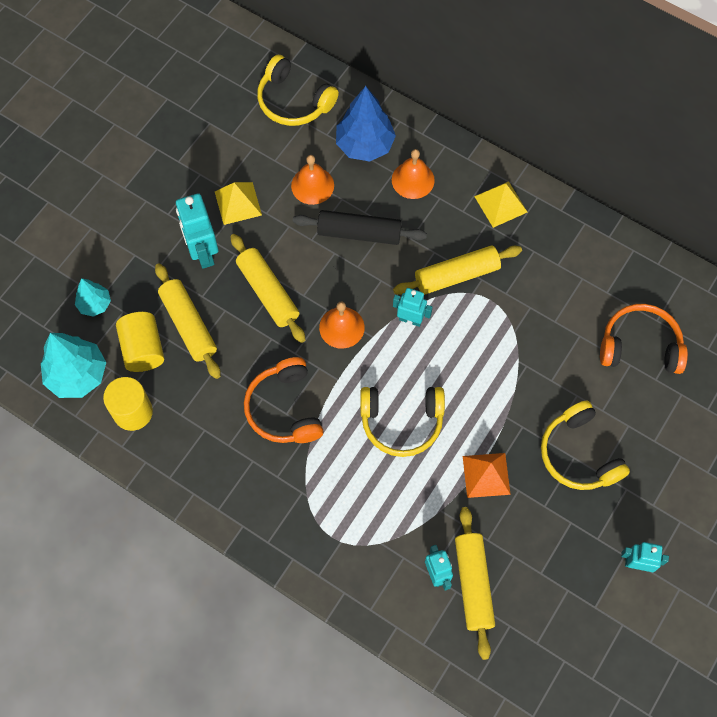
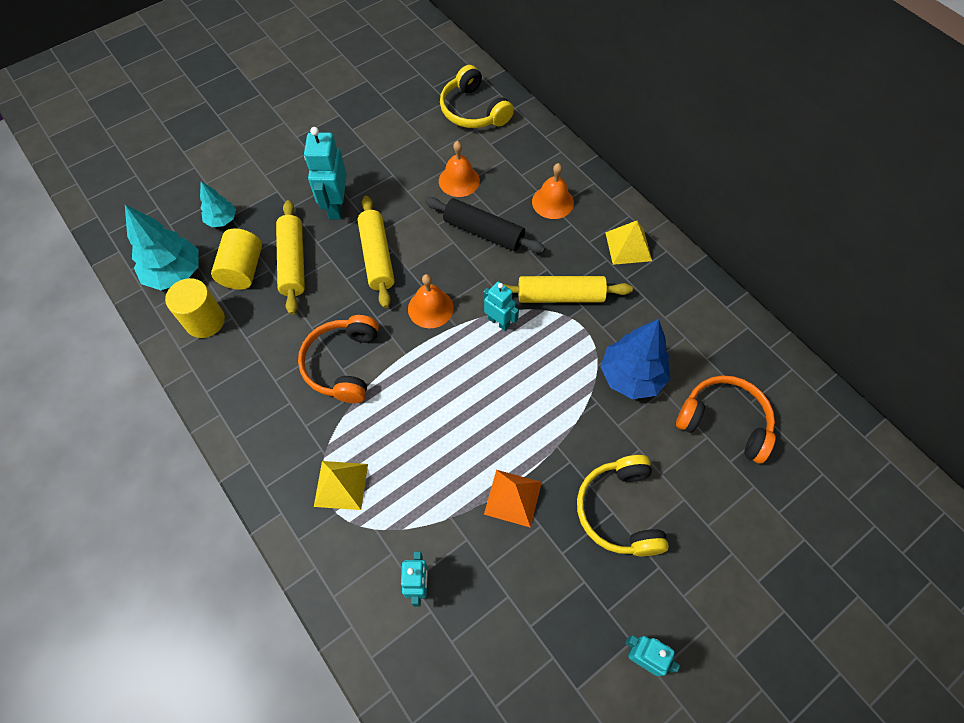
camera: 20 degrees right, 5 degrees down
(238, 203) = (386, 176): yellow pyramid -> yellow pyramid (341, 485)
(364, 145) = (520, 161): blue tree -> blue tree (631, 376)
(401, 422) = (449, 415): yellow headphones -> none
(473, 584) = (452, 610): yellow rolling pin -> none

